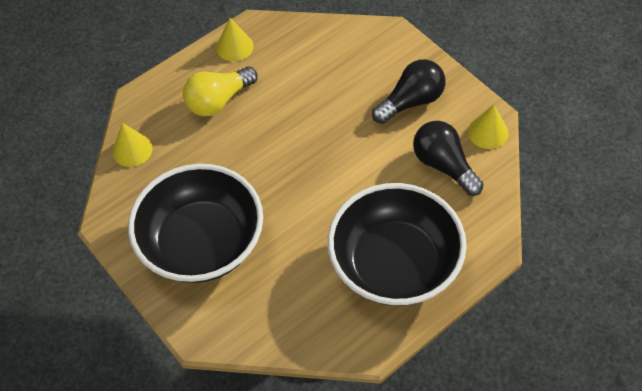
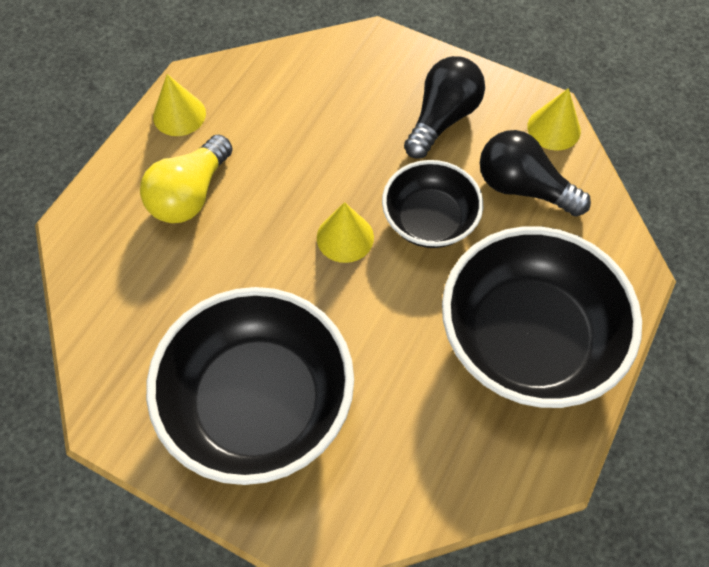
camera: 25 degrees left, 5 degrees up
(132, 150) = (97, 302): yellow cone -> yellow cone (345, 237)
(367, 166) = (429, 220): none -> black bowl

